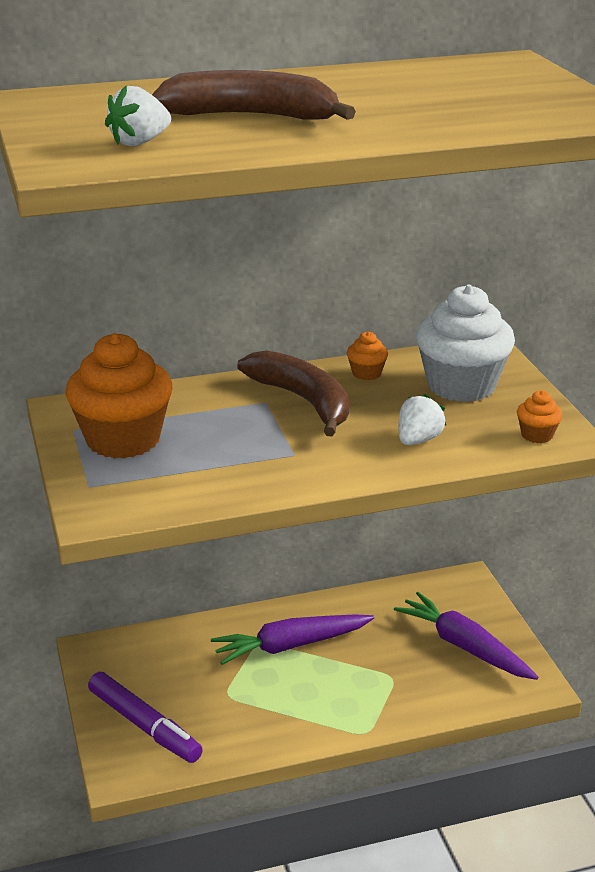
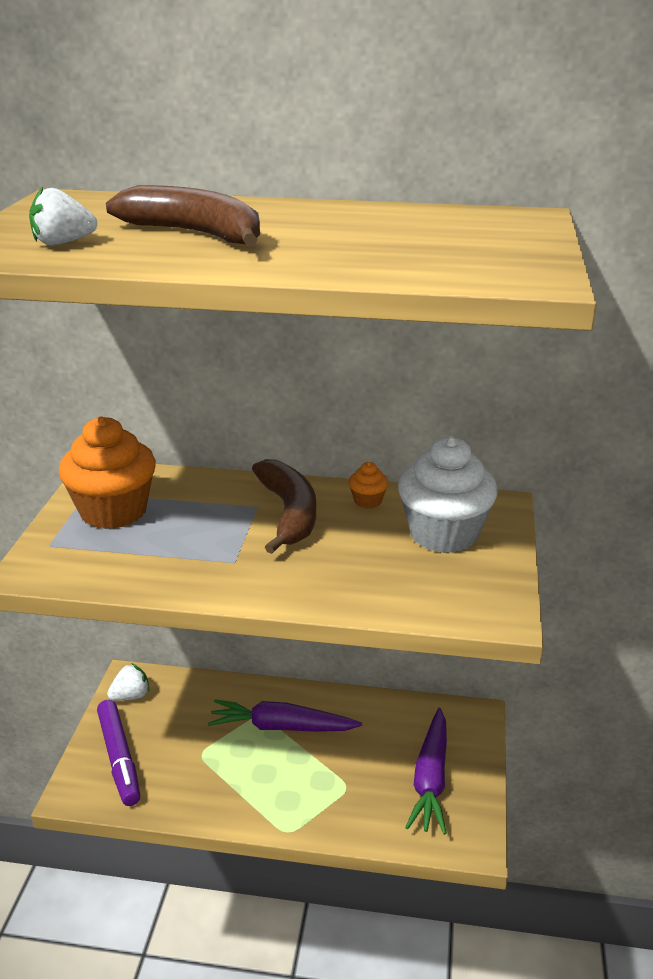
camera: 25 degrees right, 0 degrees up
(418, 440) = (354, 577): white strawberry -> white strawberry (131, 696)
(464, 646) = (430, 779): purple carrot -> purple carrot turned 150 degrees counterclockwise
(537, 435) = (472, 603): orange cupcake -> none

